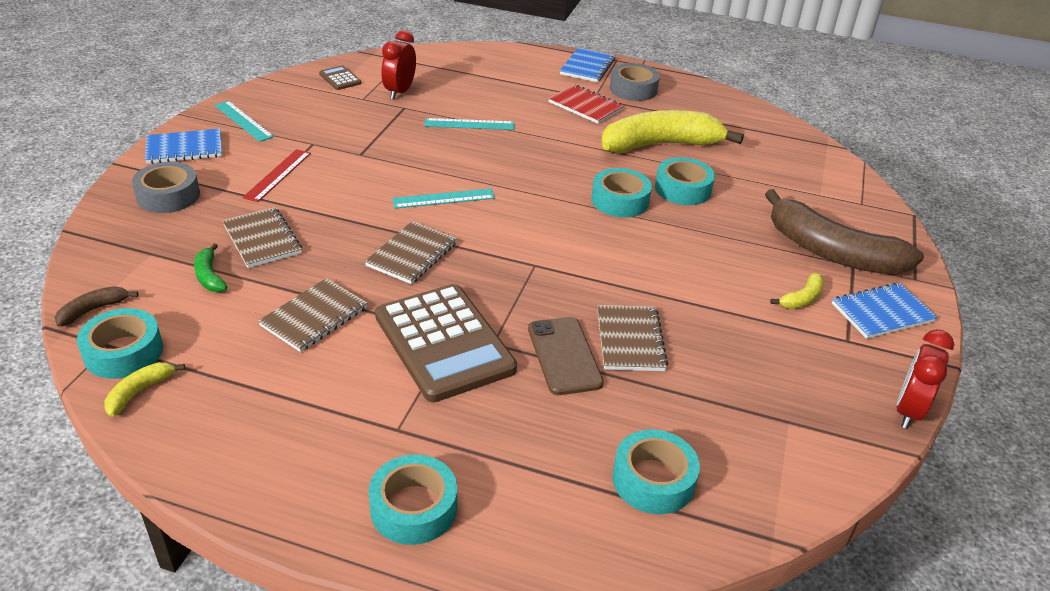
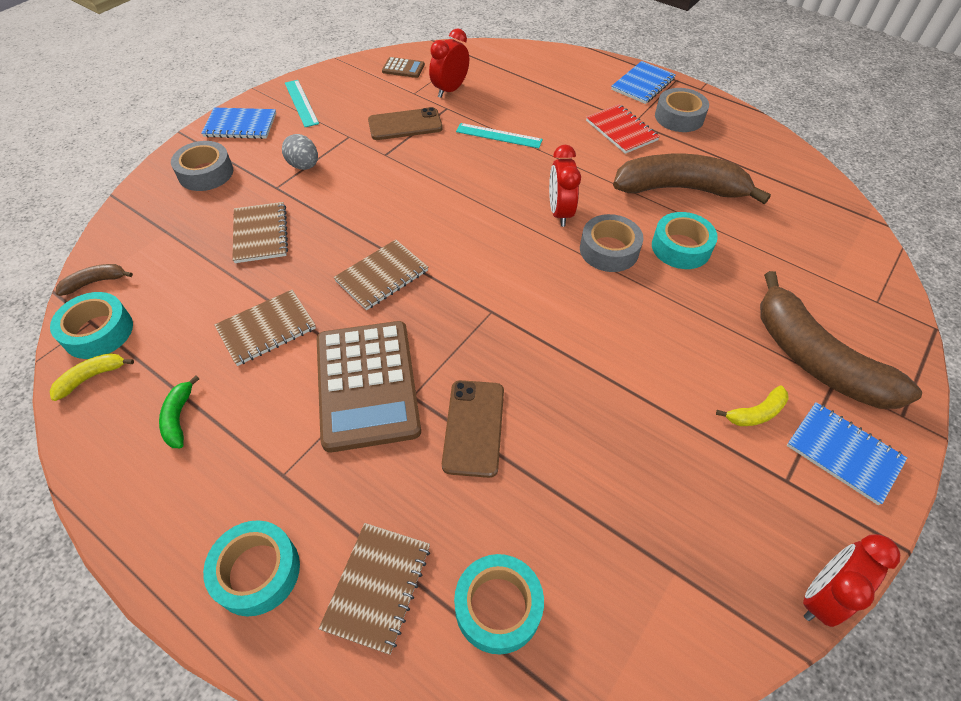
camera: 20 degrees right, 15 degrees up
(209, 276) = (200, 265): green banana -> green banana (179, 418)
(277, 175) = (304, 166): red ruler -> grey egg
(340, 78) = (403, 68): brown calculator -> brown calculator turned 120 degrees clockwise
(368, 126) = (405, 125): none -> brown phone
(443, 198) = (438, 217): turquoise ruler -> none
(560, 178) = (559, 213): none -> red clock
(620, 201) = (609, 250): turquoise tape -> grey tape
(630, 340) = (547, 424): brown notebook -> brown notebook (377, 587)
(661, 145) = (680, 189): yellow banana -> brown banana
(882, 313) = (843, 453): blue notebook -> blue notebook turned 45 degrees clockwise

